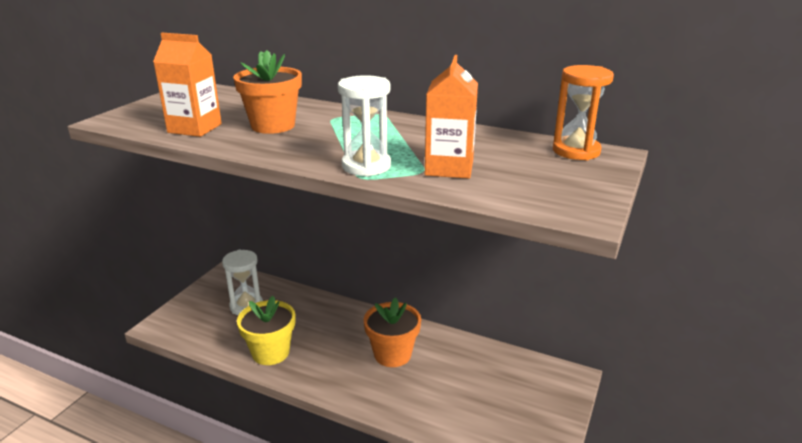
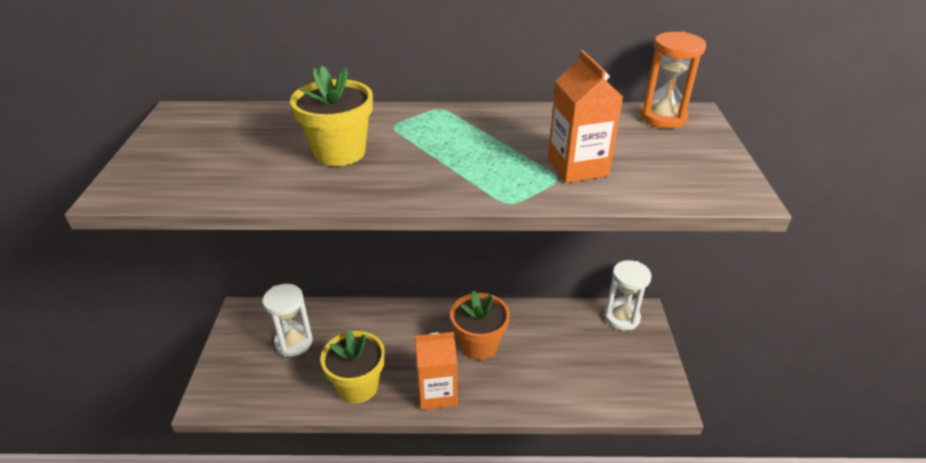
camera: 25 degrees left, 10 degrees up
(195, 128) = (249, 178): orange carton -> orange carton (437, 393)
(273, 126) = (339, 152): orange flower pot -> yellow flower pot
(366, 166) = (498, 186): white hourglass -> white hourglass (621, 317)

